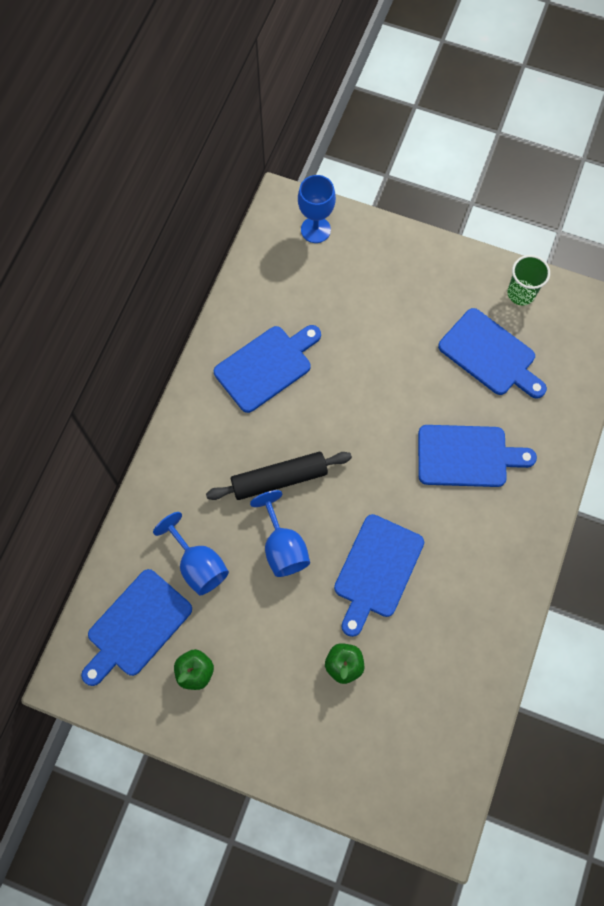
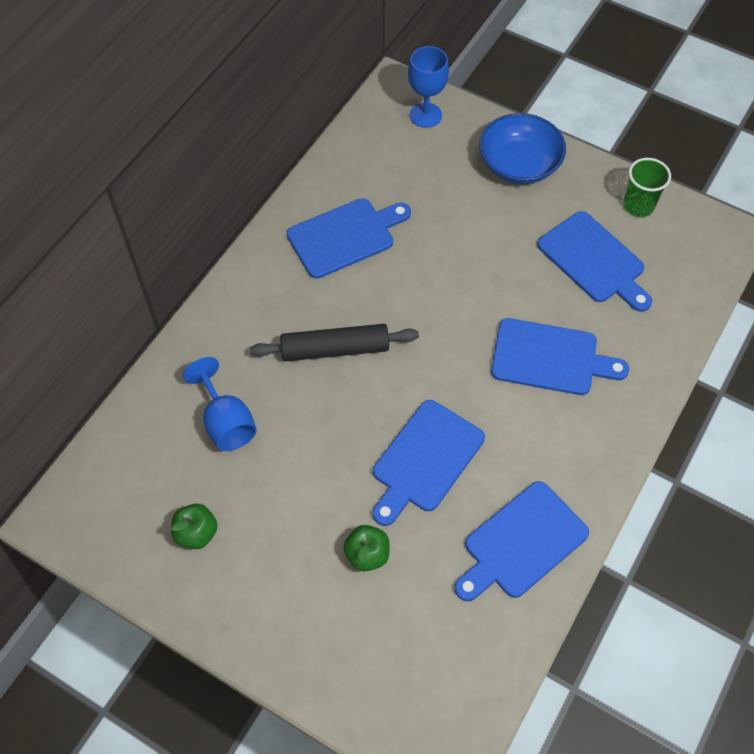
camera: 10 degrees right, 10 degrees down
(136, 626) = (142, 474): blue cutting board -> blue cutting board (521, 543)
(283, 547) = (324, 419): blue goblet -> none
(409, 268) = (519, 164): none -> blue bowl

